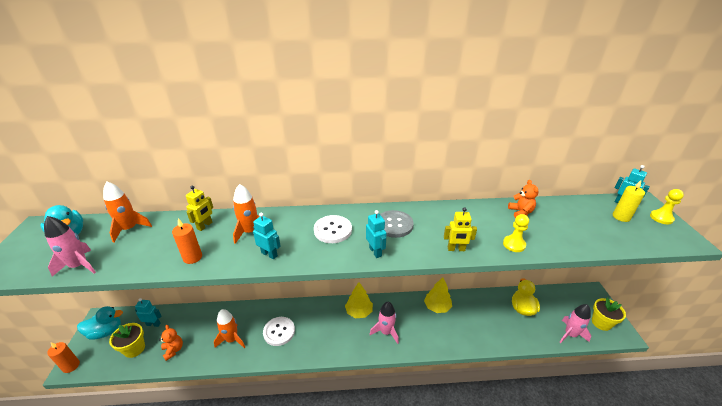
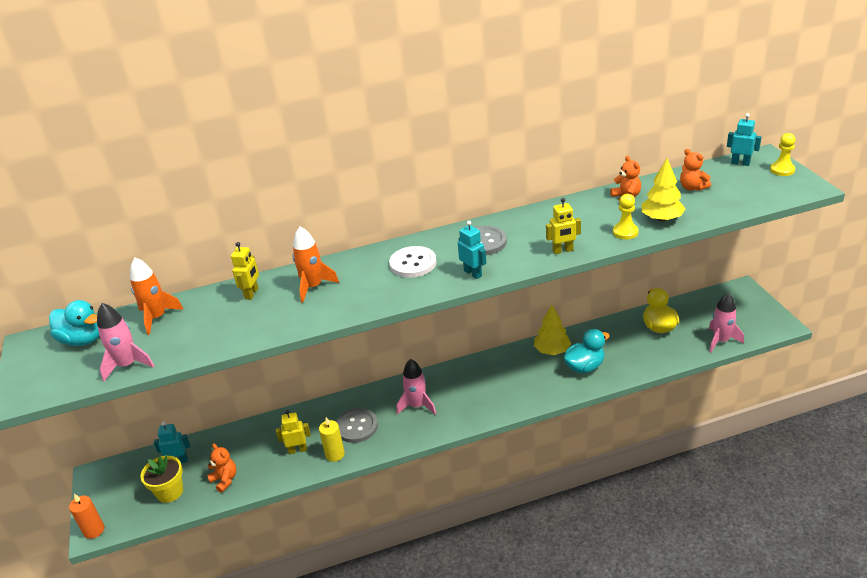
camera: 10 degrees left, 0 degrees up
(106, 331) = (116, 485): turquoise duck -> turquoise duck (584, 367)
(192, 257) = (261, 326): orange candle -> none
(232, 339) = (298, 450): orange rocket -> yellow robot
(269, 254) = (351, 303): turquoise robot -> none
(279, 332) = (356, 426): white button -> grey button
(359, 311) = (453, 380): yellow tree -> yellow tree (662, 219)
(386, 332) = (495, 393): pink rocket -> pink rocket (417, 406)
(579, 216) = (692, 188): none -> orange teddy bear
(601, 323) = (755, 320): yellow flower pot -> none
(621, 217) = (739, 178): yellow candle -> yellow candle (335, 454)

